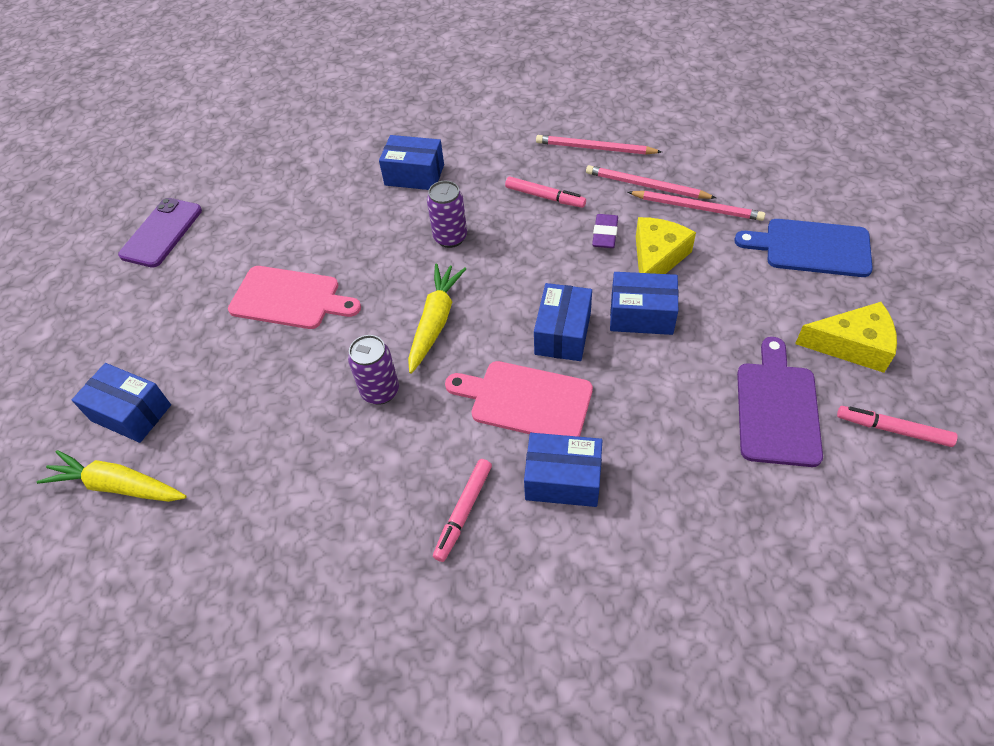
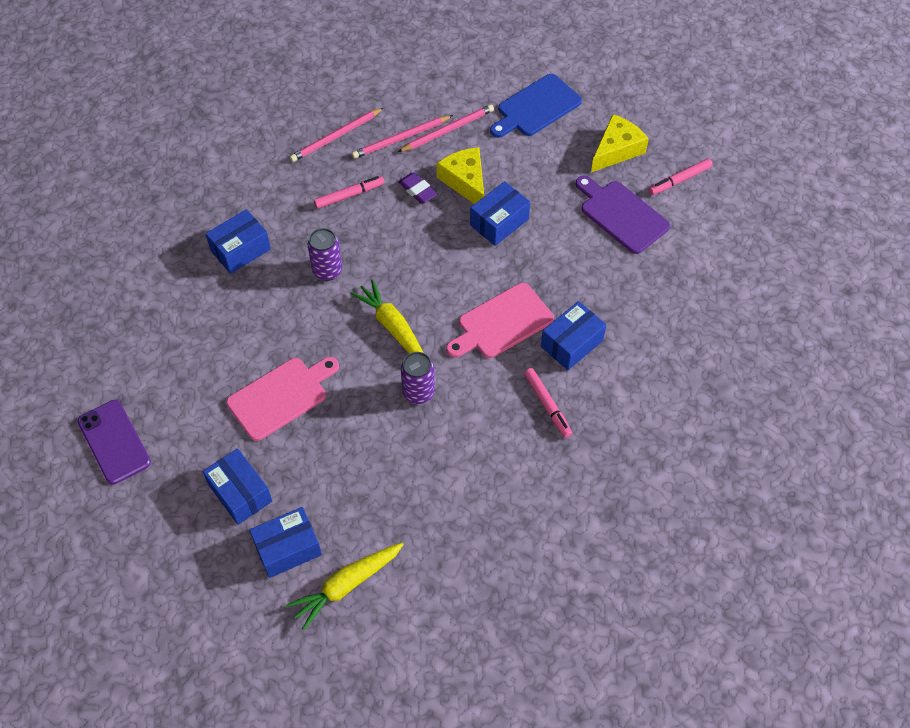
camera: 55 degrees left, 5 degrees up
(562, 333) = (472, 270): blue box -> blue box (240, 493)

